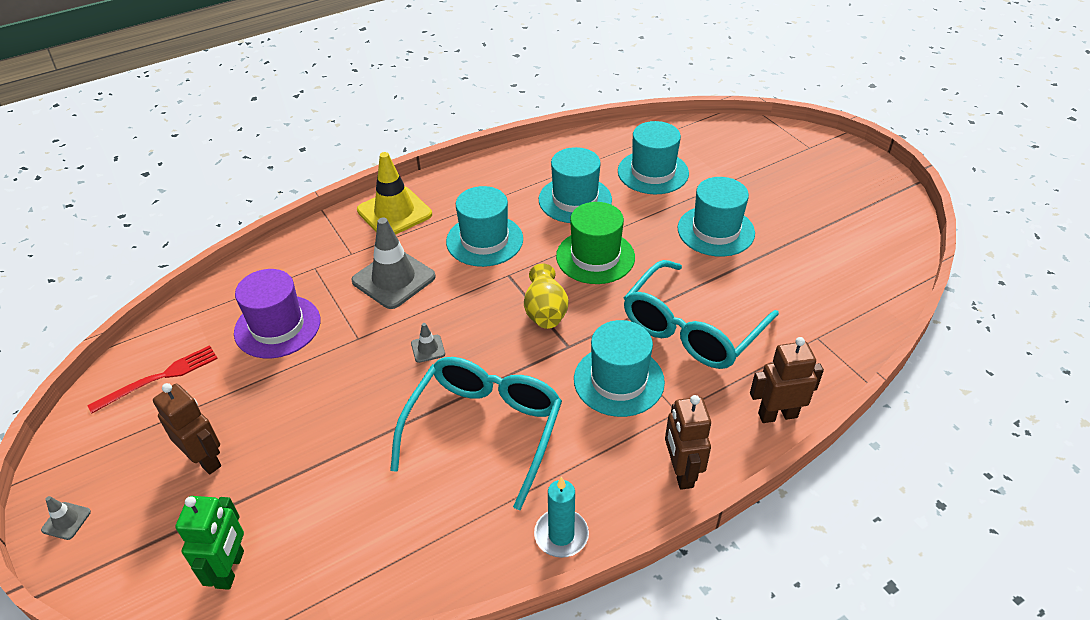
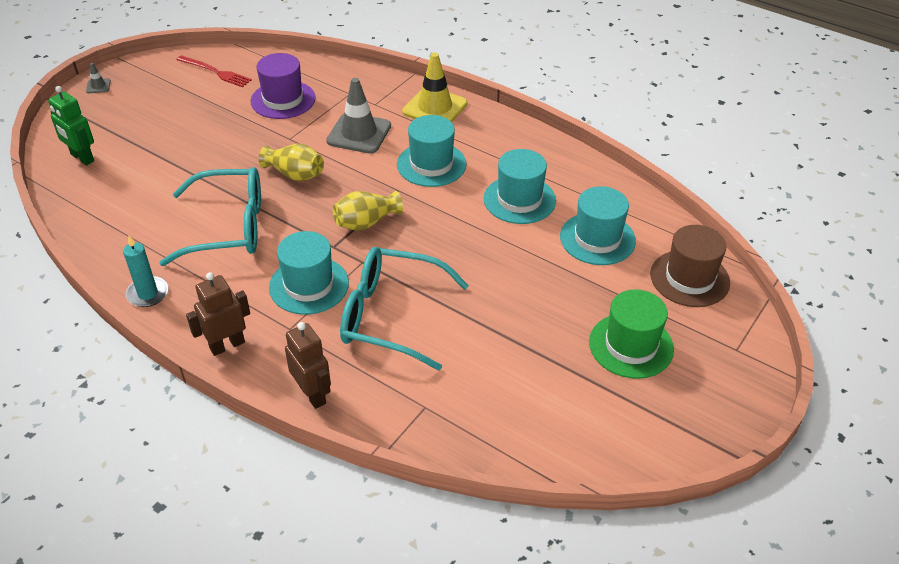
camera: 65 degrees right, 0 degrees up
(205, 459) = (158, 116): brown robot -> none
(230, 569) = (82, 158): green robot -> green robot turned 60 degrees clockwise
(428, 349) = (295, 174): grey traffic cone -> yellow vase
(595, 257) = (450, 233): green hat -> green hat (631, 345)
(716, 231) = (537, 303): turquoise hat -> none
(724, 142) = (689, 278): none -> brown hat

